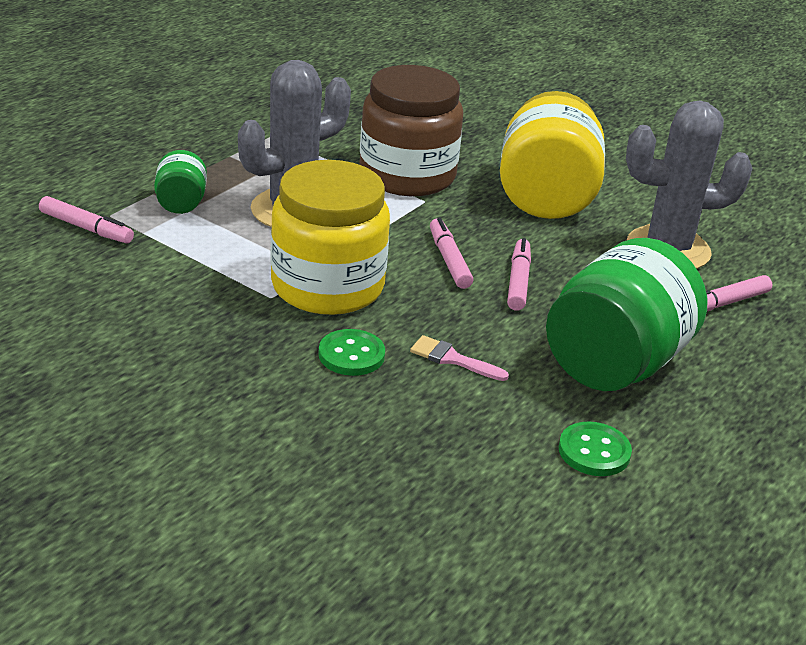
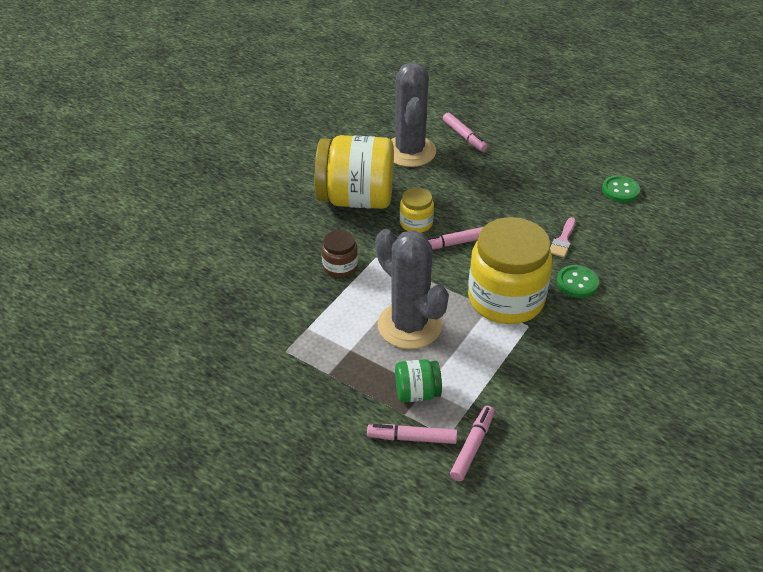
camera: 90 degrees left, 10 degrees up
(407, 175) = (340, 267): brown jar -> brown jar, size x0.47
(494, 236) = (416, 223): none -> yellow jar
(518, 281) = (468, 213): pink marker -> pink marker (412, 438)
(615, 364) = (540, 179): green jar -> none

